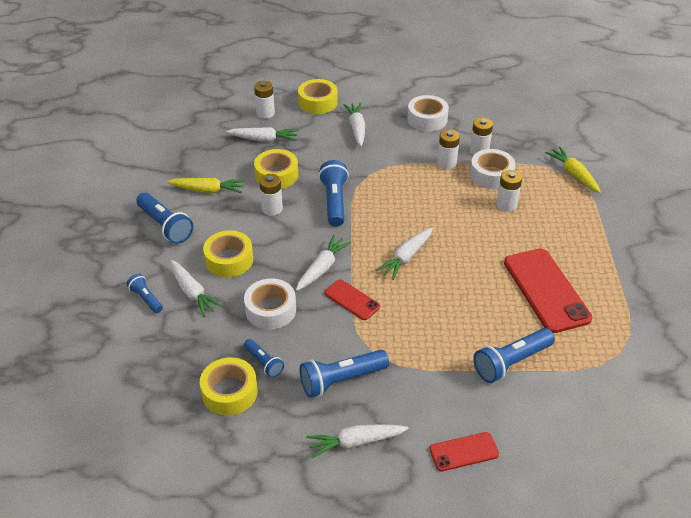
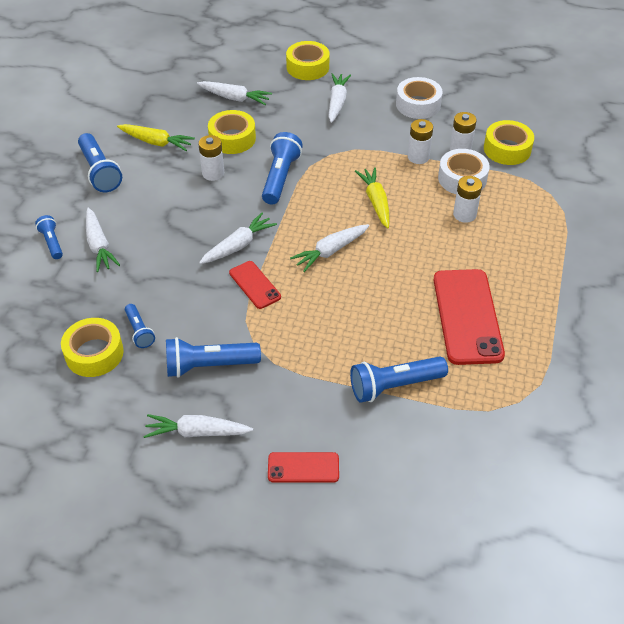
camera: 15 degrees right, 5 degrees up
(229, 260) = (148, 219): yellow tape -> yellow tape (507, 149)
(265, 113) = (248, 70): white battery -> none
(270, 310) = (168, 278): white tape -> none
(573, 174) = (556, 194): yellow carrot -> yellow carrot (376, 202)

